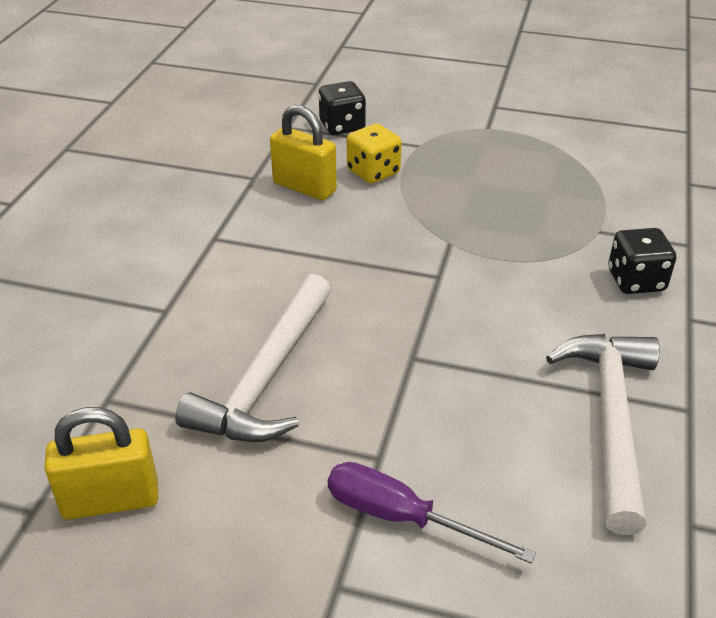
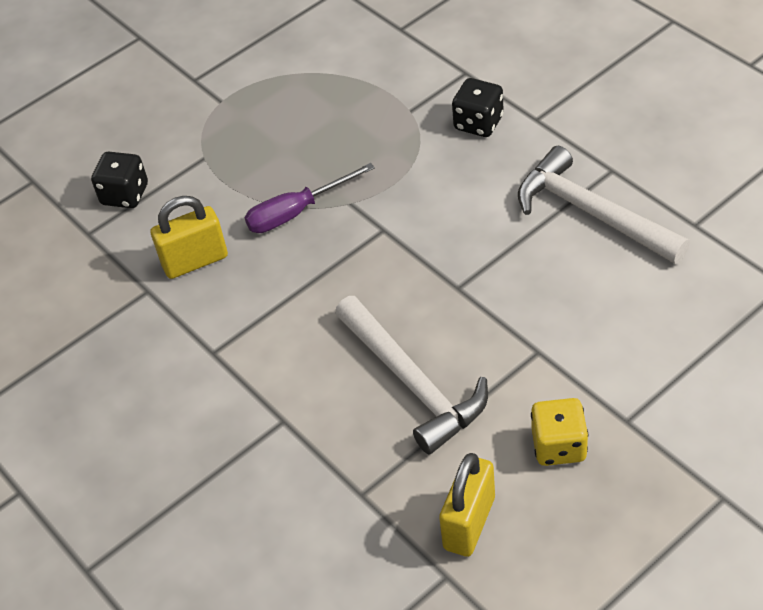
camera: 50 degrees left, 10 degrees up
(373, 172) = (215, 205): yellow dice -> yellow dice (559, 446)
(402, 518) = (596, 362): purple screwdriver -> purple screwdriver (297, 212)

